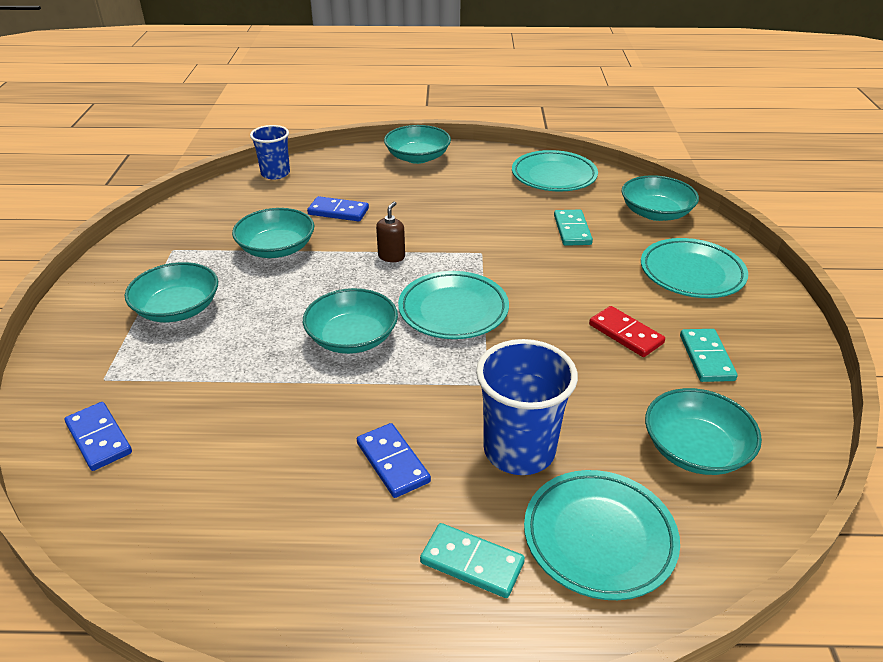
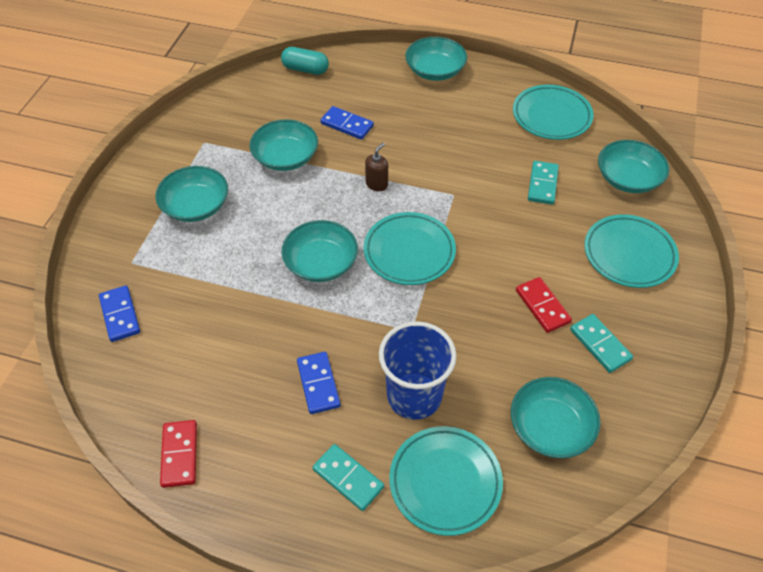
camera: 15 degrees right, 15 degrees up
(223, 588) = (179, 454): none -> red domino
(275, 173) = (305, 69): blue cup -> turquoise capsule
(706, 358) = (600, 344): turquoise domino -> turquoise domino turned 45 degrees counterclockwise

